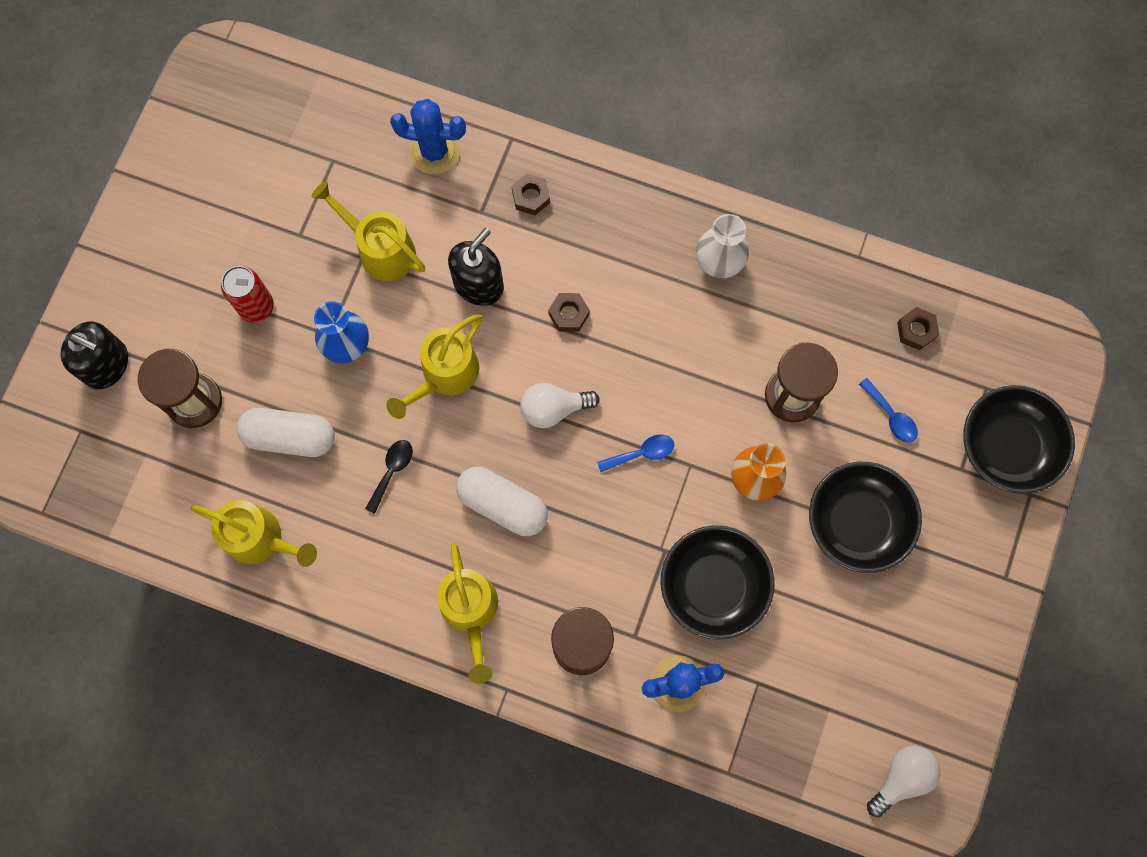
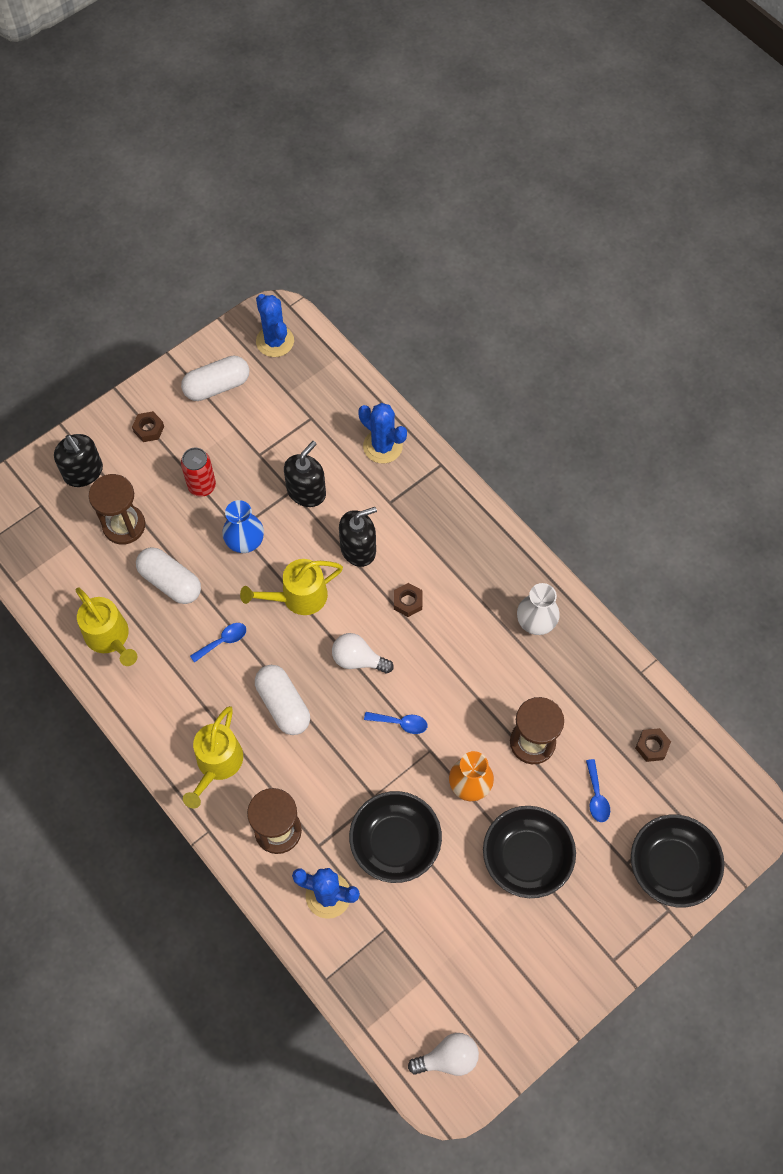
camera: 30 degrees right, 10 degrees down
(200, 180) = (217, 386): none -> white capsule
(235, 91) = (275, 341): none -> blue cactus
(380, 249) = (306, 491): yellow watering can -> black soap dispenser
(392, 471) = (223, 641): black spoon -> blue spoon
(531, 197) = (430, 510): brown nut -> brown nut (149, 429)

